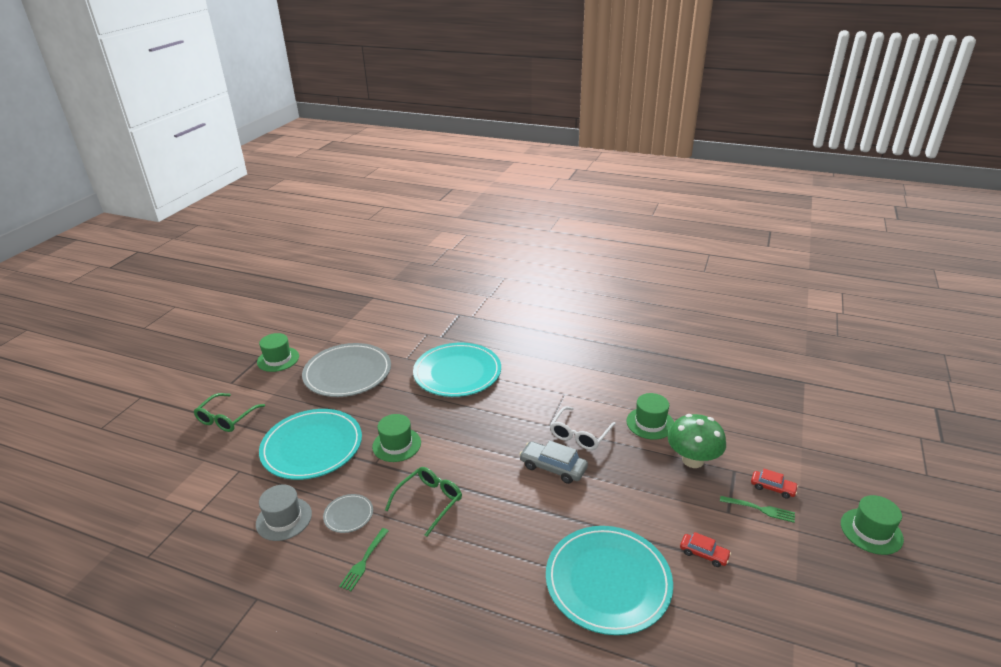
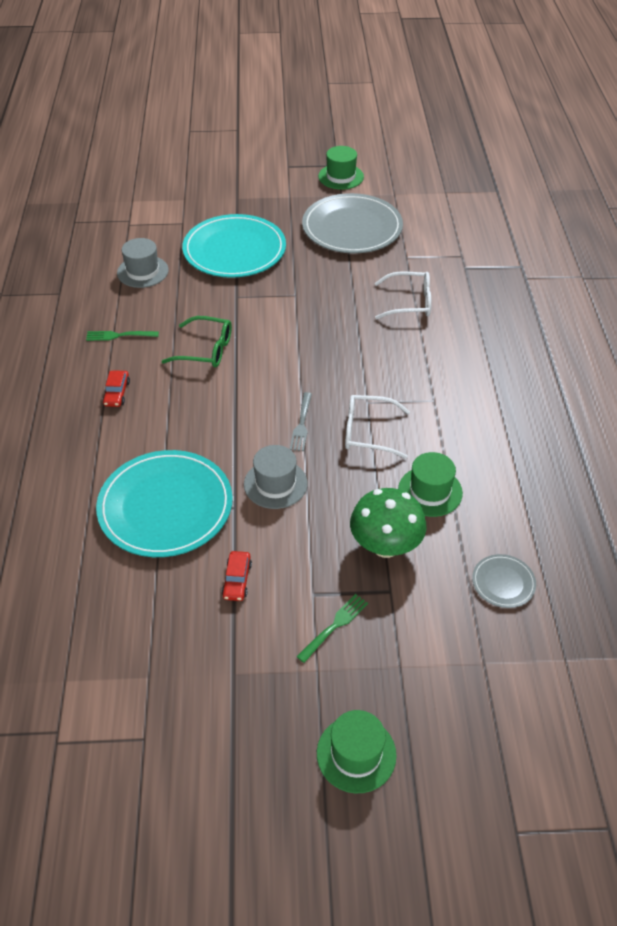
camera: 65 degrees right, 15 degrees up
(227, 418) = (240, 186): green glasses -> none
(348, 515) = (165, 306): grey plate -> grey plate (503, 582)
(396, 445) = (268, 301): green hat -> none
(457, 373) = (409, 302): turquoise plate -> white glasses
(553, 467) = (301, 424): grey car -> grey fork
(610, 501) = (275, 484): none -> grey hat
(760, 509) = (334, 626): green fork -> green fork turned 135 degrees counterclockwise
(772, 488) = (380, 636): red car -> red car (117, 393)

